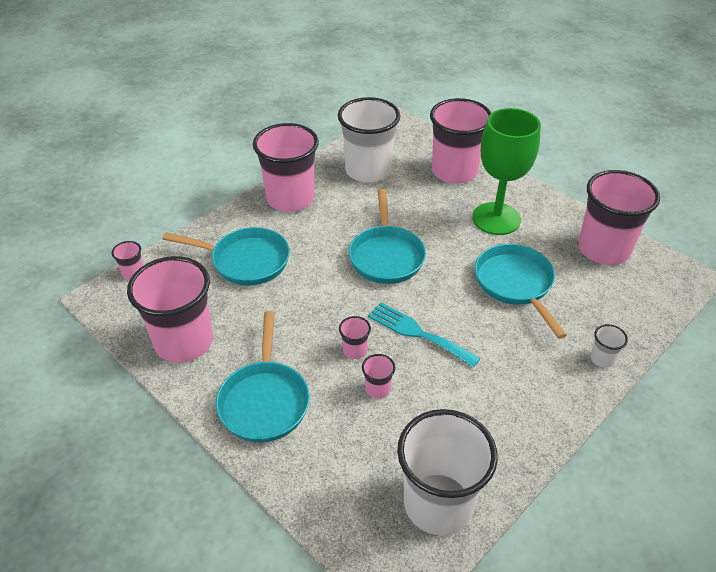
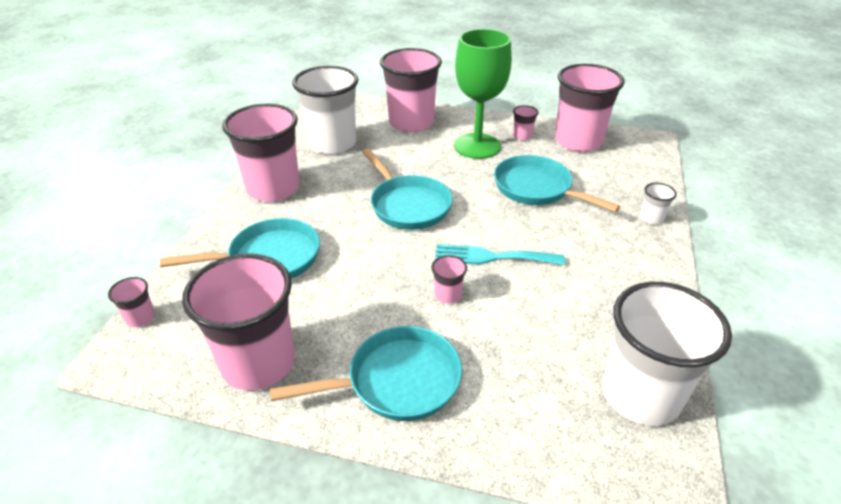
camera: 30 degrees left, 5 degrees down
(264, 400) = (397, 381): turquoise pan -> turquoise pan turned 75 degrees counterclockwise
(377, 389) = (498, 319): pink cup -> pink cup (522, 136)

